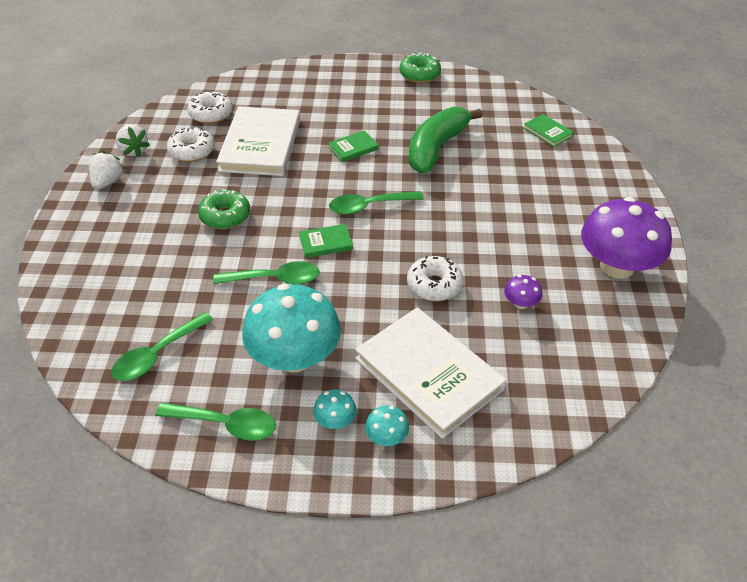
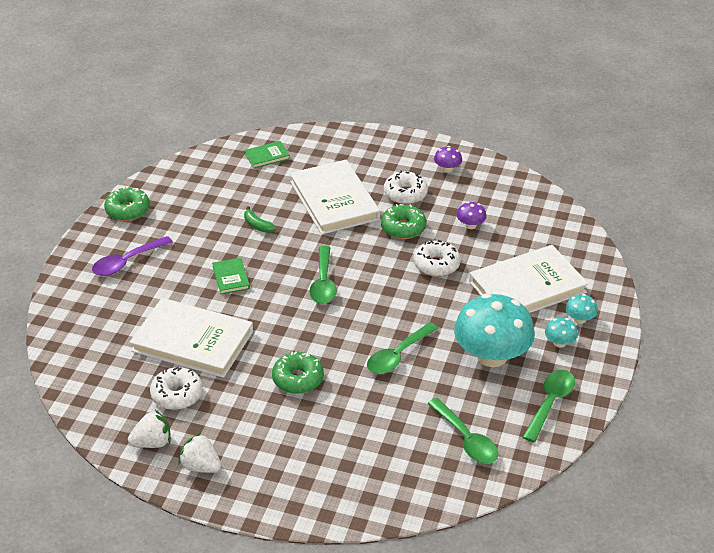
camera: 75 degrees left, 5 degrees down
(211, 114) = (113, 373): white donut -> white donut (405, 194)
(275, 279) = (398, 355): green spoon -> green spoon turned 150 degrees counterclockwise
(326, 243) = (362, 317): green book -> none
(351, 89) = (127, 262): none -> purple spoon
(436, 148) = (257, 225): green banana -> green banana, size x0.41
(485, 248) = (403, 228): none -> green donut
(504, 189) = (334, 200): none -> white book
(617, 266) = (447, 169): purple mushroom -> purple mushroom, size x0.42

